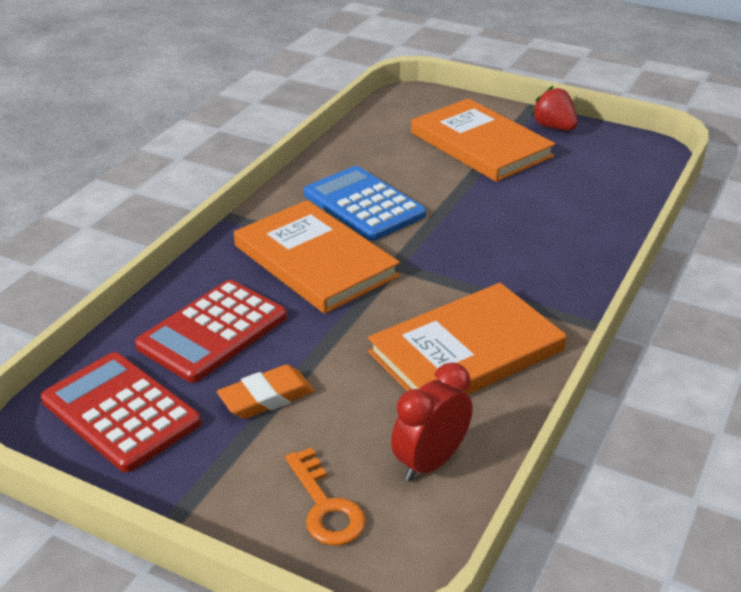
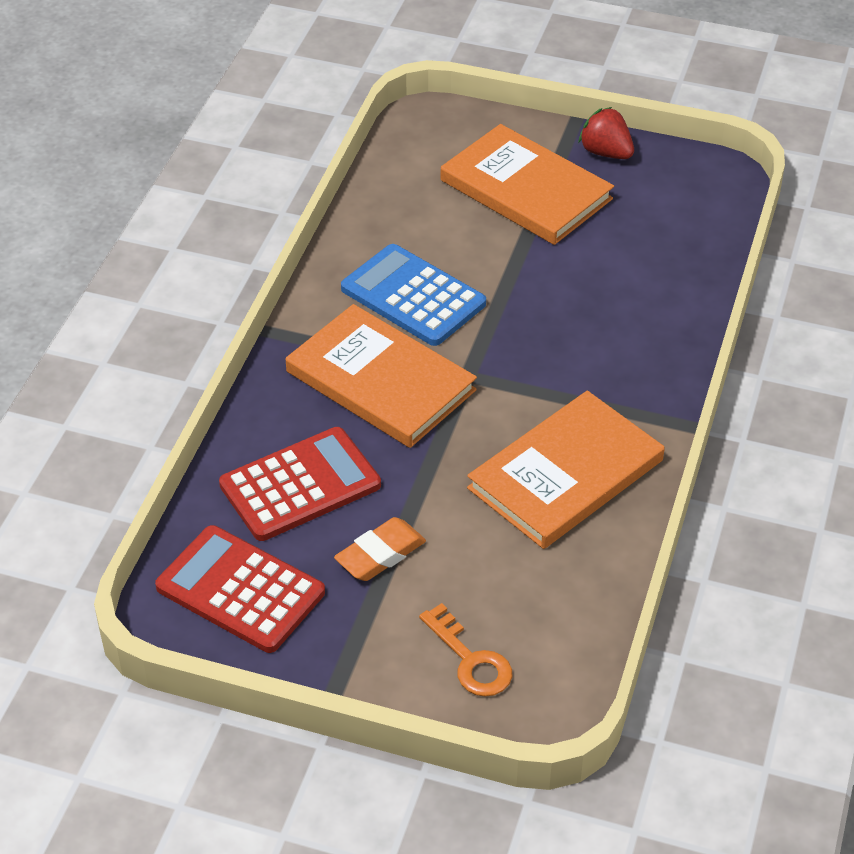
camera: 10 degrees left, 10 degrees up
(213, 331) = (300, 485): red calculator -> red calculator turned 150 degrees counterclockwise
(430, 462) = (556, 602): red clock -> none

